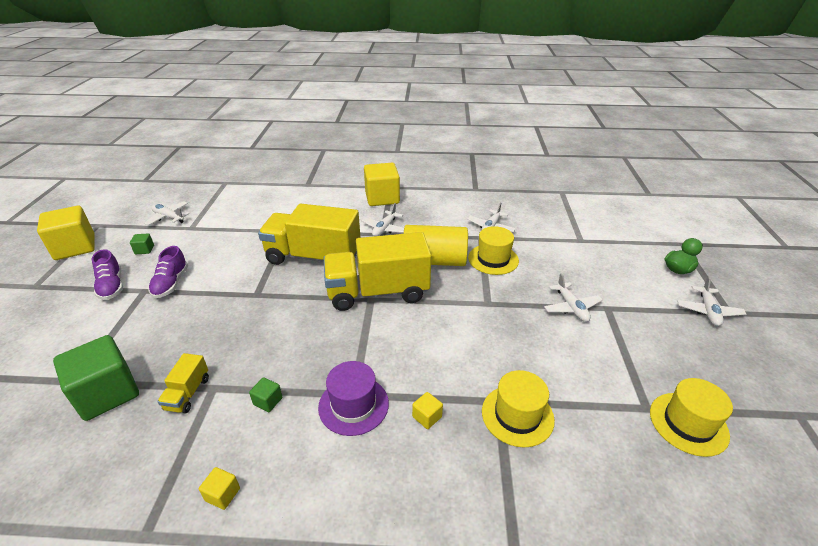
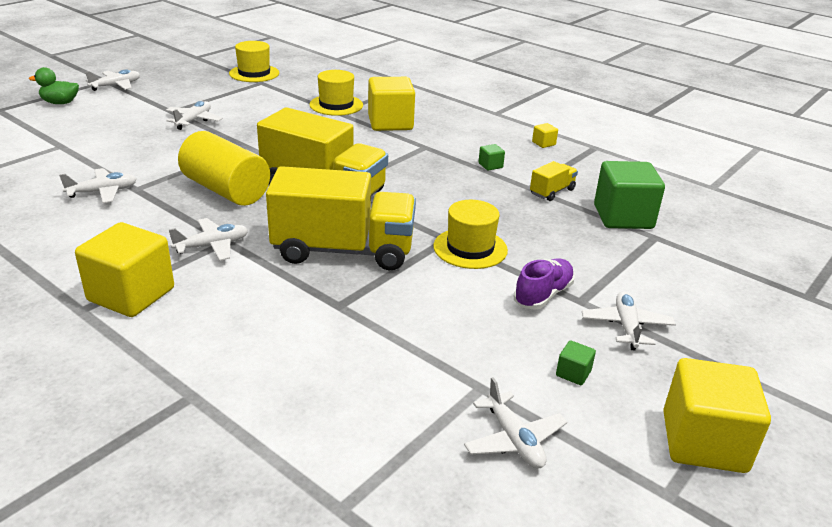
camera: 145 degrees left, 5 degrees down
(111, 286) = (626, 326): purple shoe -> white plane
(313, 257) = (343, 251): yellow truck -> yellow truck turned 45 degrees counterclockwise
(353, 405) = (431, 143): purple hat -> none
(427, 417) = (390, 123): yellow cube -> yellow cube, size x2.40
(493, 259) = (172, 168): yellow hat -> yellow hat (470, 248)

